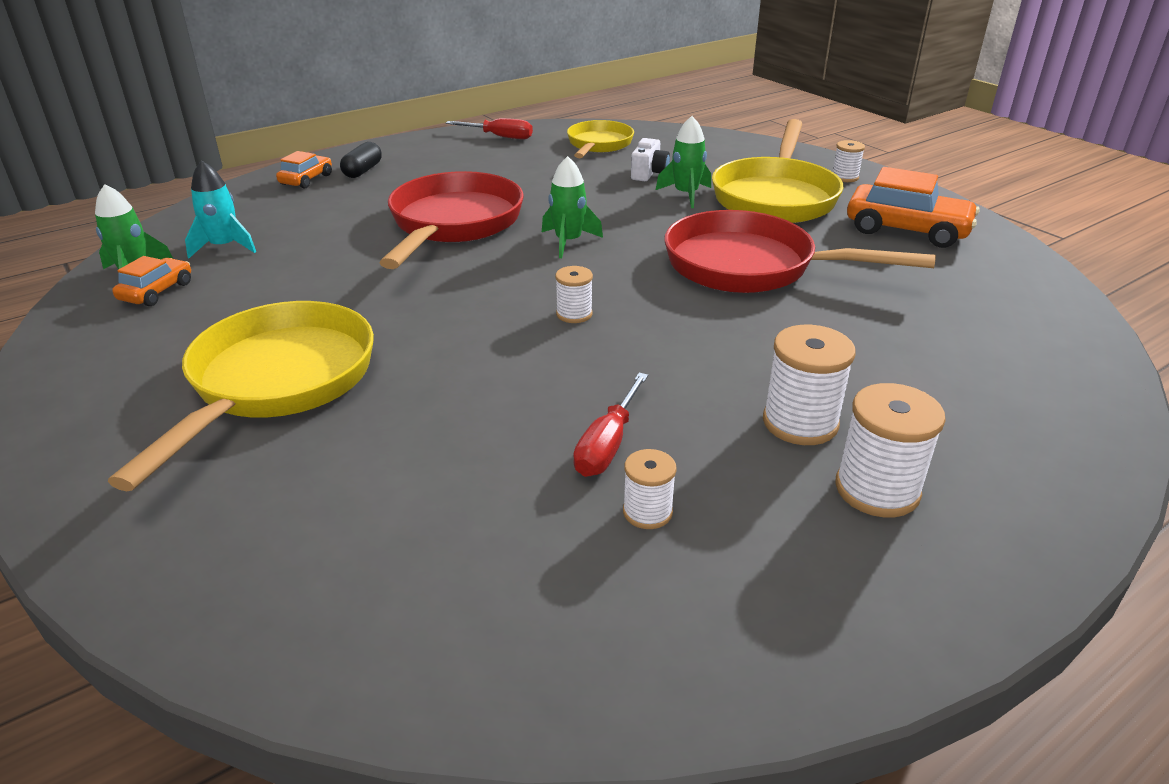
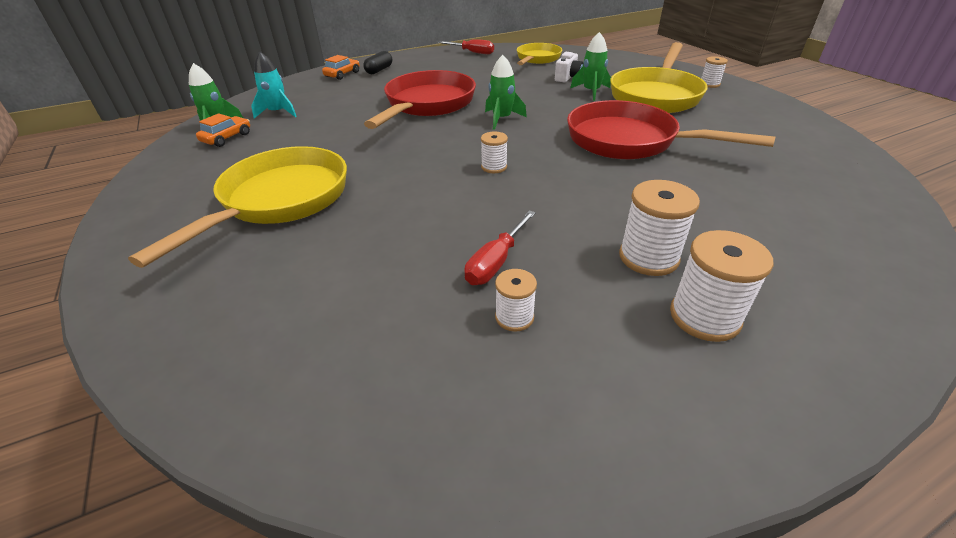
camera: 10 degrees right, 5 degrees up
(906, 230) = (753, 121): orange car -> none

